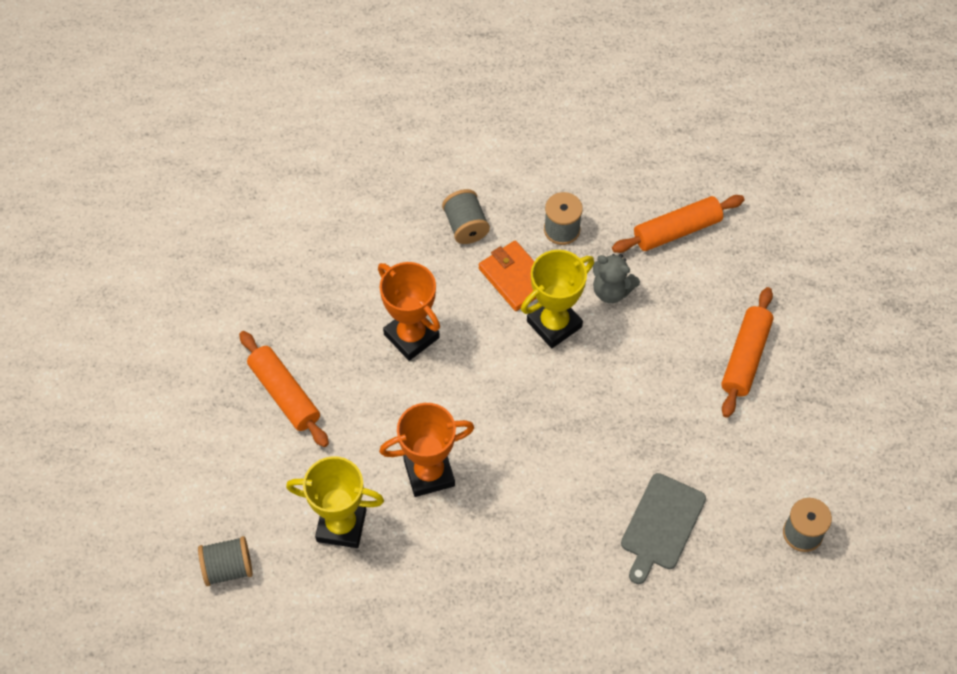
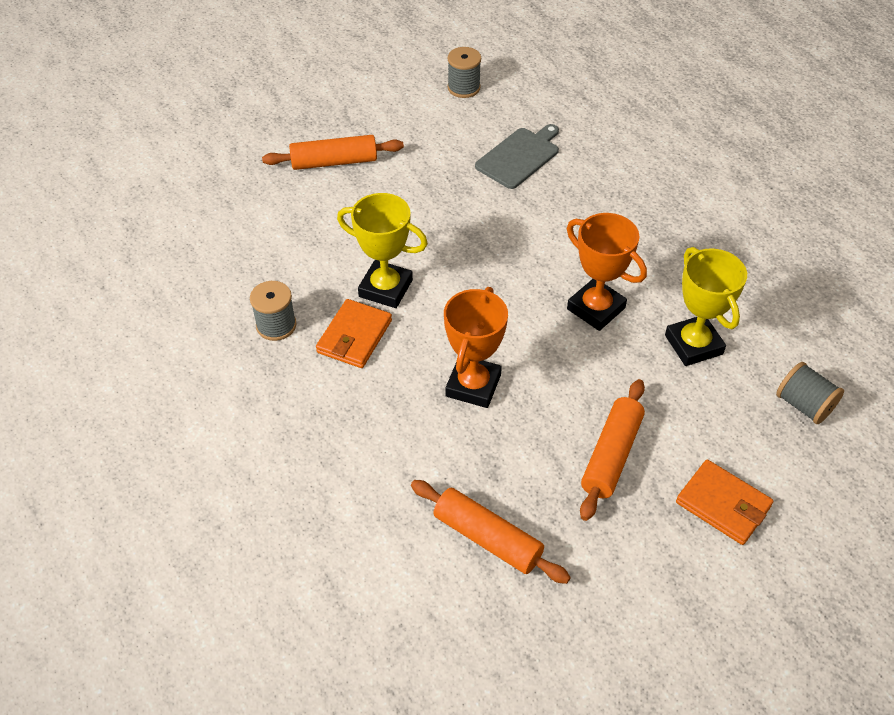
camera: 120 degrees left, 10 degrees down
(193, 443) = (723, 504): none -> orange wallet
(465, 226) = (318, 402): grey spool -> none
(611, 290) = (323, 264): grey teddy bear -> none
(661, 525) = (519, 156): grey cutting board -> grey cutting board turned 45 degrees counterclockwise
(677, 230) = (228, 246): orange rolling pin -> orange rolling pin (487, 538)

